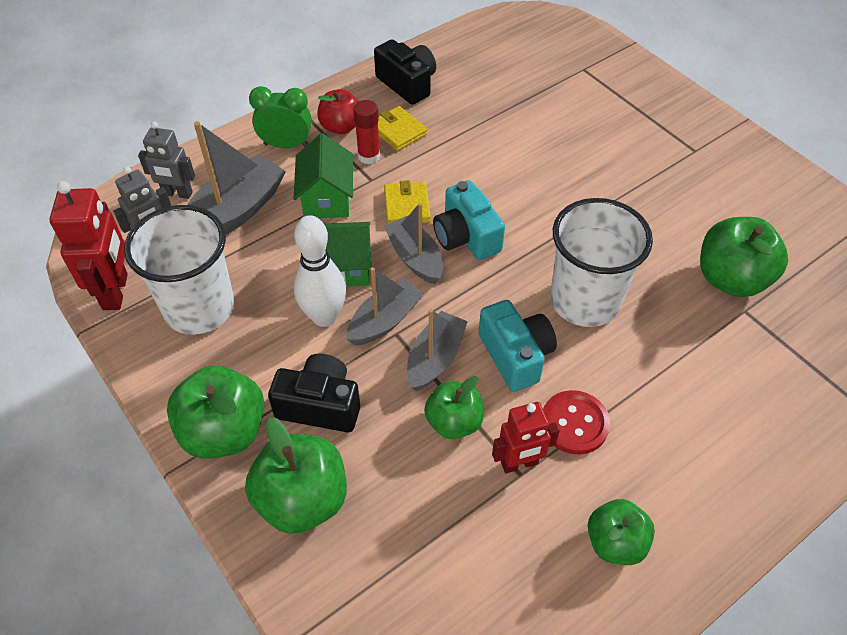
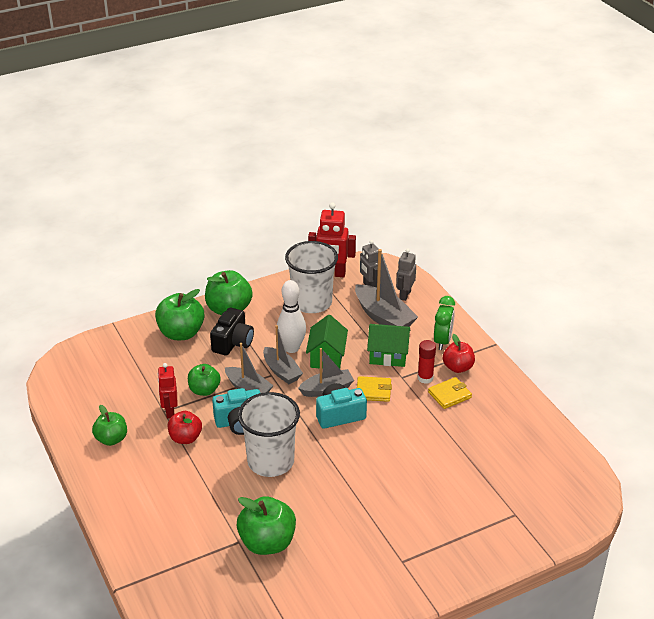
camera: 100 degrees right, 15 degrees down
(407, 84) = (503, 406): black camera -> none
(574, 423) = (185, 438): red button -> red apple

